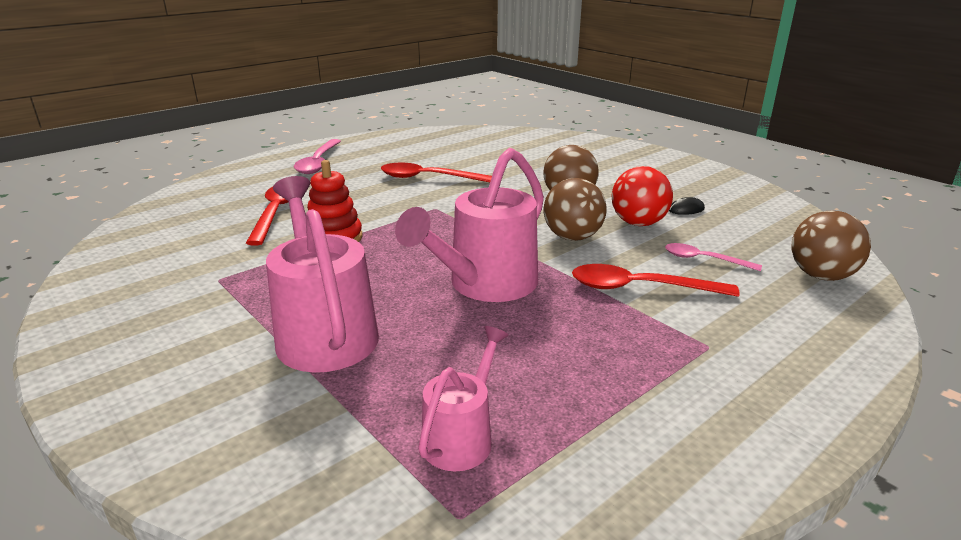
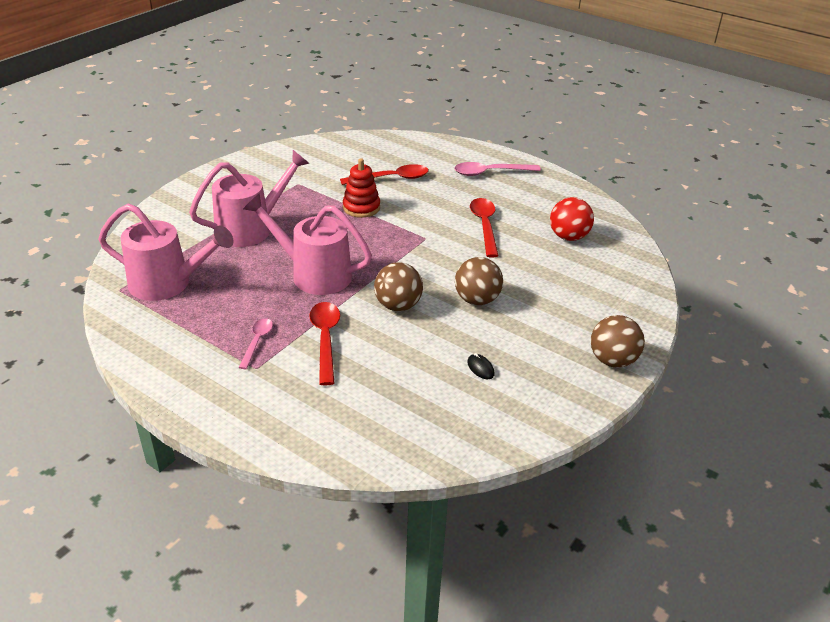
camera: 75 degrees right, 10 degrees up
(462, 436) = (168, 284): pink watering can -> pink watering can, size x1.79
(638, 223) = (438, 339): red ball -> red ball (568, 237)
(704, 259) = (380, 373): pink spoon -> pink spoon (257, 342)
(821, 276) = (370, 438): brown ball -> brown ball (612, 360)

